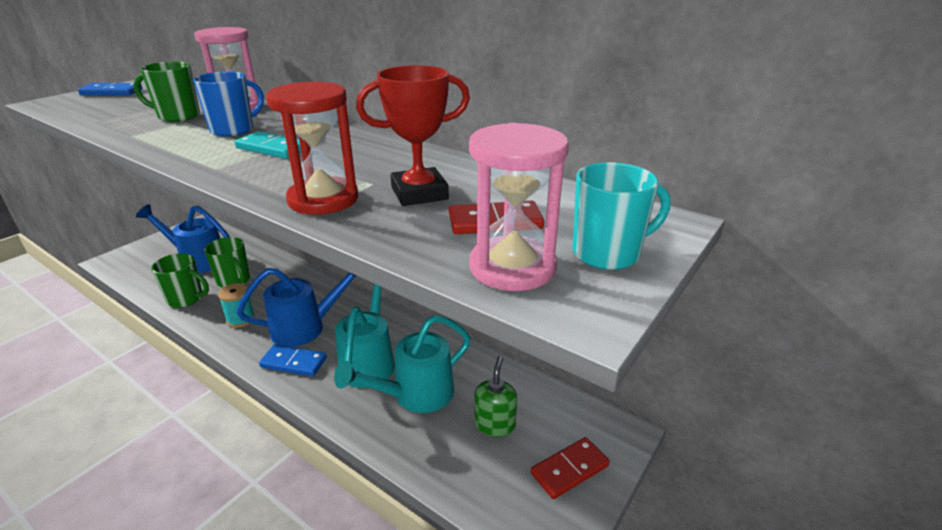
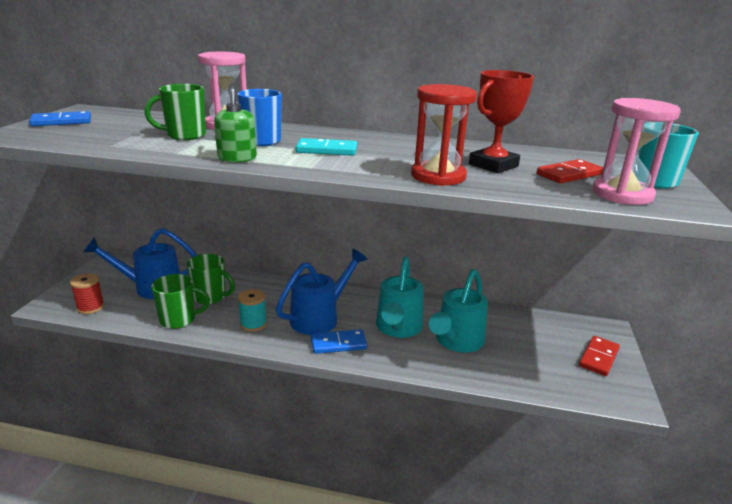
camera: 25 degrees left, 5 degrees down
(135, 269) = (90, 307): none -> red spool
(369, 360) = (398, 328): turquoise watering can -> turquoise watering can turned 150 degrees counterclockwise
(494, 424) = (528, 345): green soap dispenser -> green soap dispenser (237, 158)

